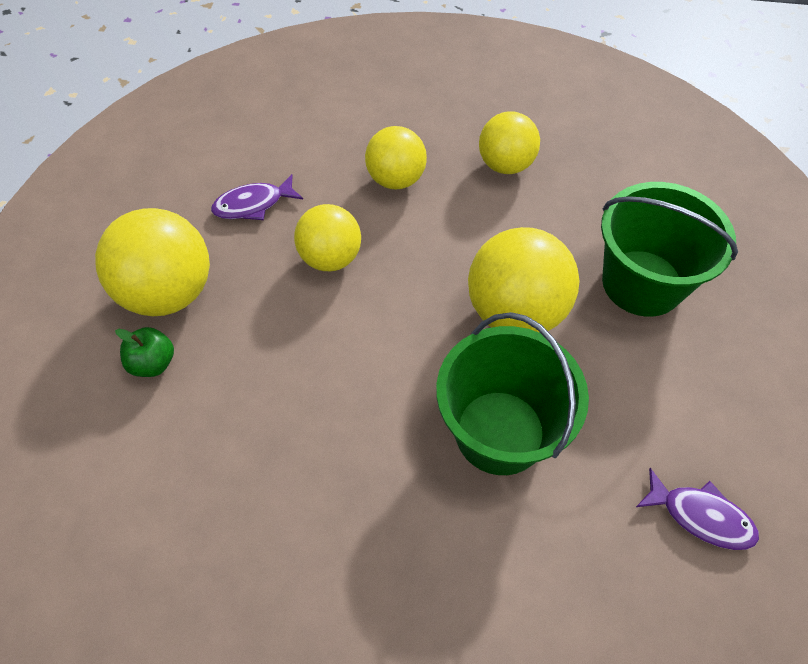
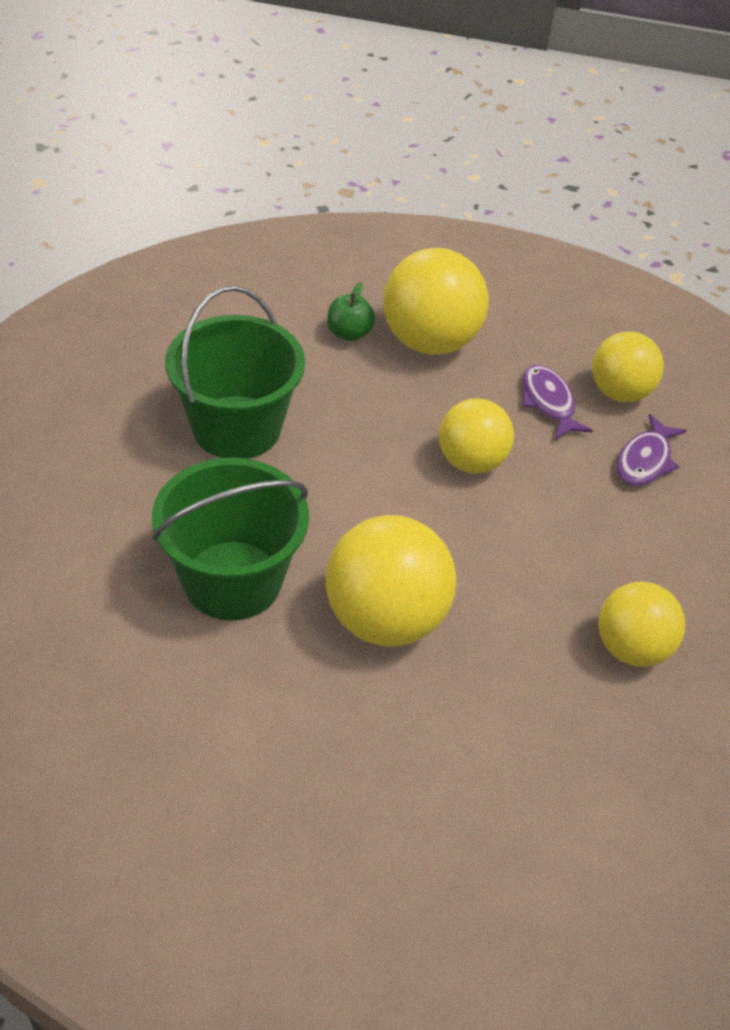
camera: 90 degrees right, 10 degrees down
(396, 179) = (596, 529): yellow ball -> yellow ball (619, 392)
(642, 283) = (422, 767): green bucket -> green bucket (237, 428)
(701, 516) = (97, 744): purple fish -> purple fish (645, 460)

